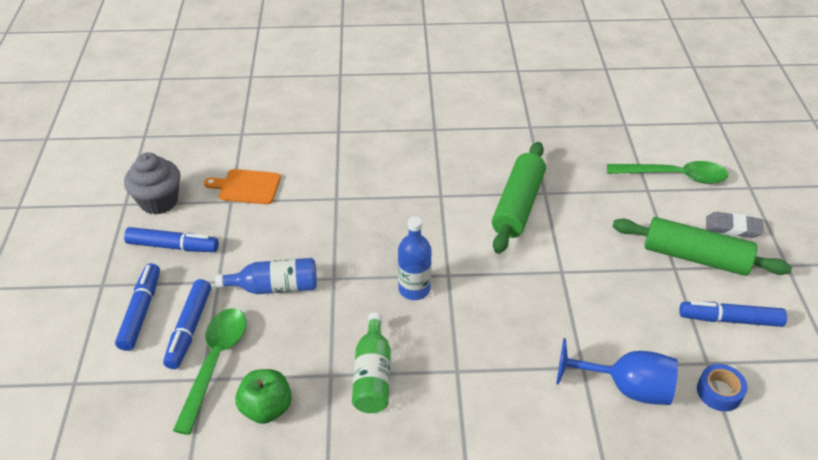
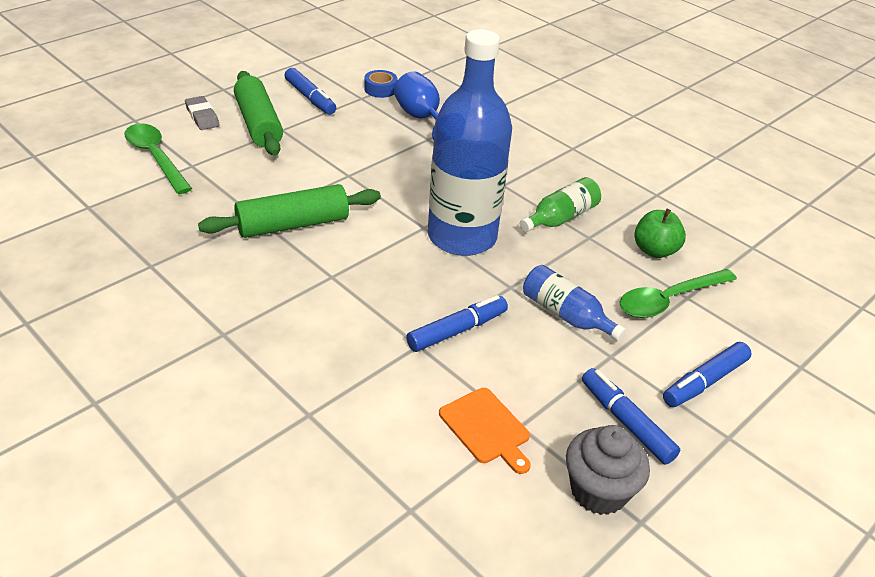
camera: 135 degrees left, 5 degrees down
(189, 329) = (670, 337): blue marker -> blue marker (457, 331)
(414, 289) = (462, 237): blue bottle -> blue bottle, size x2.15

